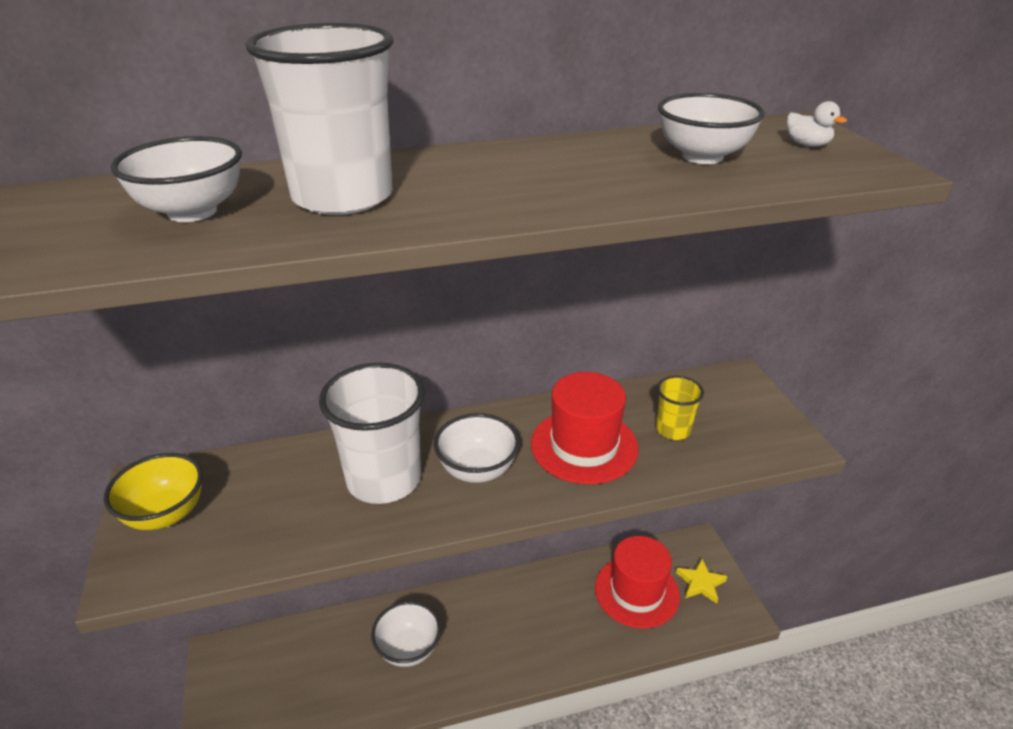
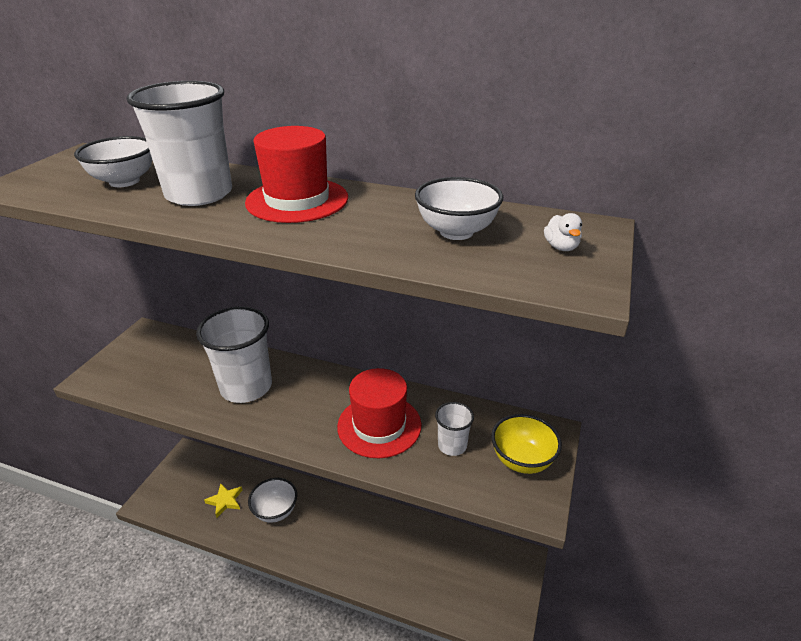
camera: 35 degrees right, 0 degrees up
(166, 514) = (135, 354): yellow bowl -> yellow bowl (522, 460)
(477, 470) = (299, 408): white bowl -> none
(637, 591) = (444, 564): red hat -> red hat (297, 200)
(673, 430) = (452, 445): yellow cup -> white cup
(700, 583) = (497, 587): yellow star -> yellow star (225, 501)

